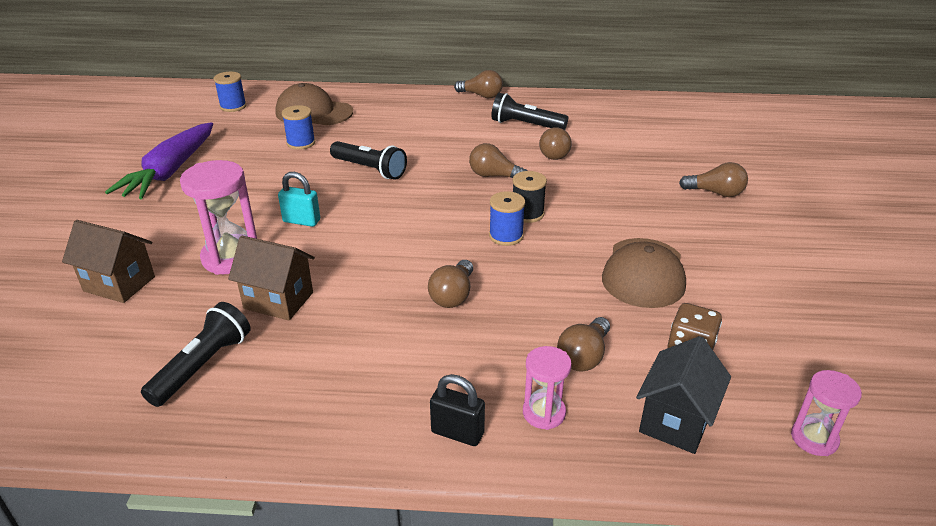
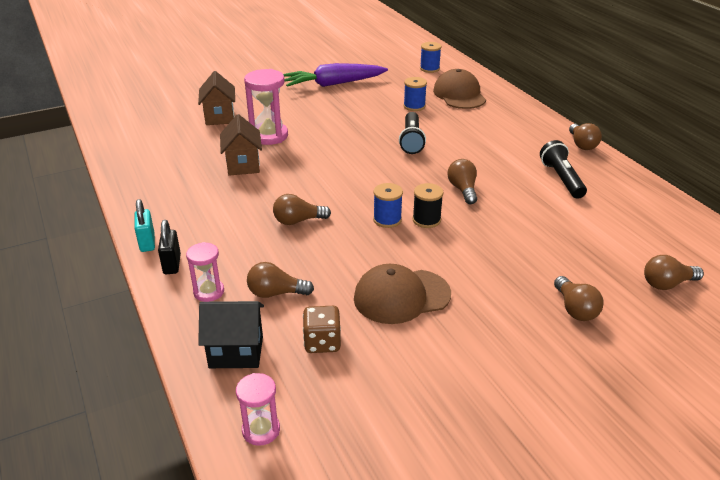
camera: 60 degrees right, 0 degrees up
(203, 366) = (174, 166): black flashlight -> none
(301, 221) = (326, 141): turquoise padlock -> turquoise padlock (147, 243)
(555, 153) = (533, 206): brown light bulb -> brown light bulb (667, 284)

